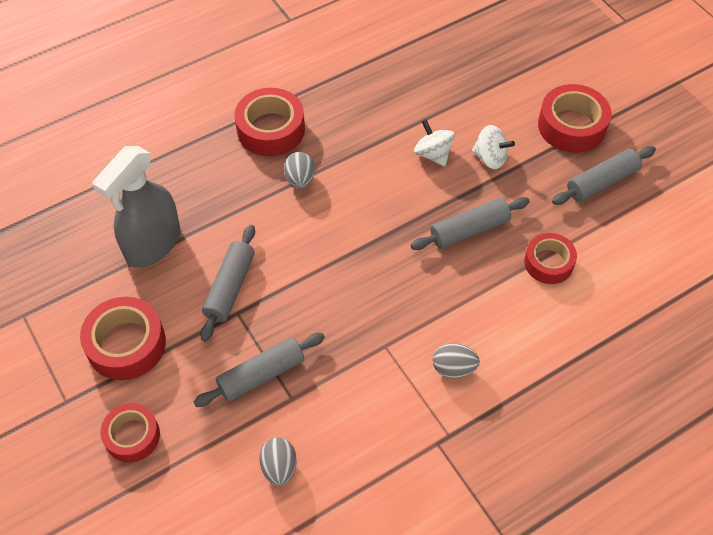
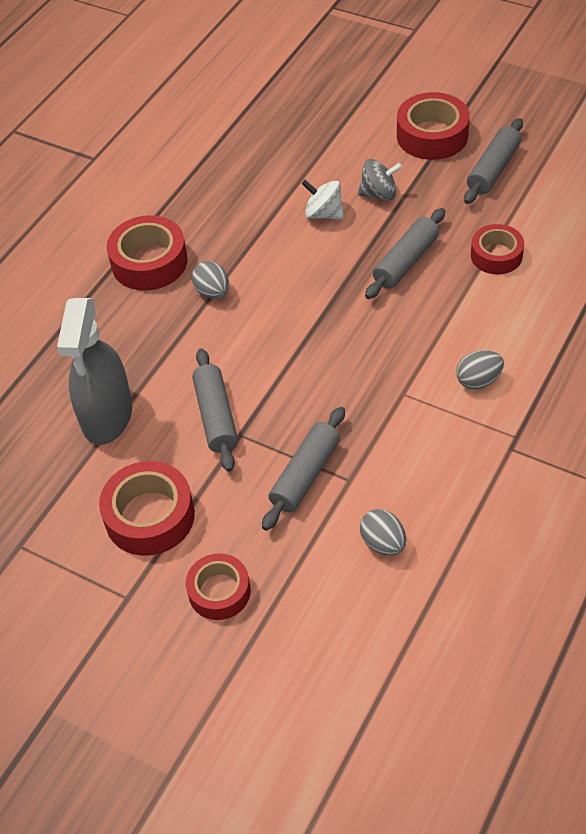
camera: 25 degrees left, 5 degrees down
(490, 158) = (379, 194): white spinning top -> grey spinning top

